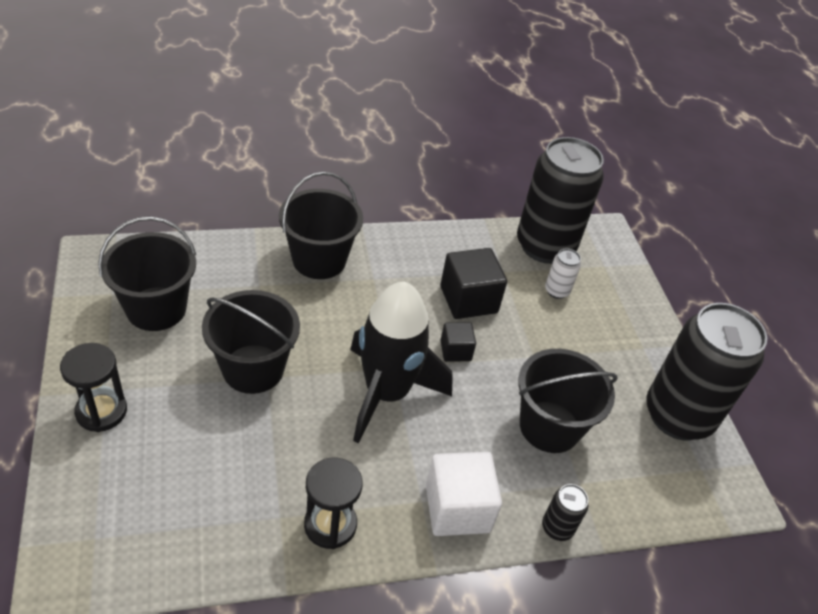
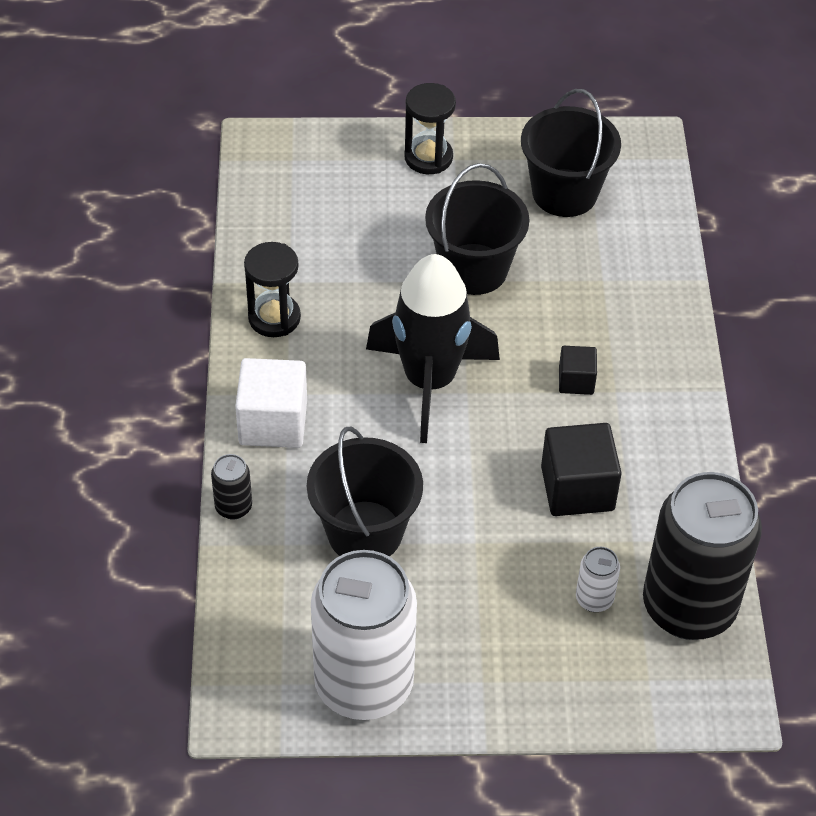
camera: 105 degrees right, 5 degrees up
(319, 260) = (648, 339): black bucket -> none
(455, 351) = (489, 458): black cube -> black cube (576, 381)
(678, 416) = (364, 684): black can -> white can

